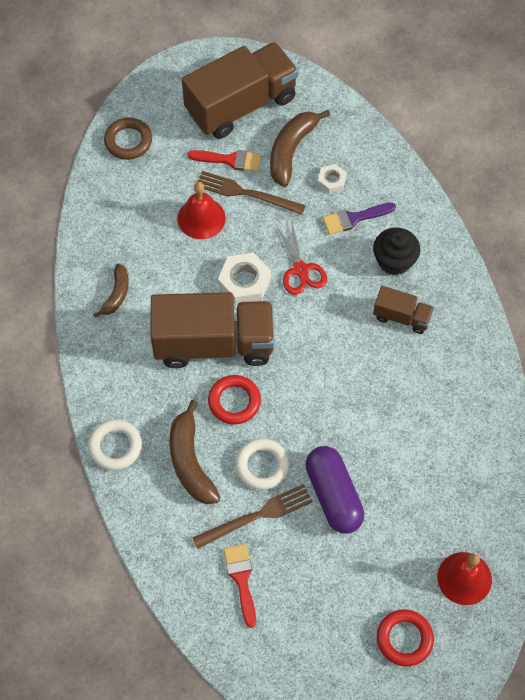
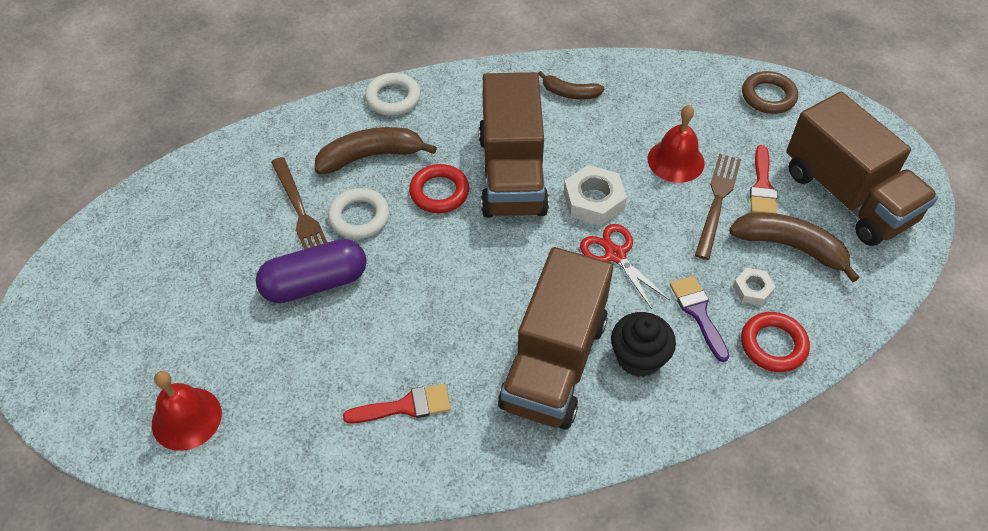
camera: 90 degrees right, 10 degrees down
(241, 579) = (231, 199): red brush -> red brush (405, 406)
(301, 270) = (615, 255): red scissors -> red scissors turned 75 degrees clockwise
(402, 317) = (554, 363): brown truck -> brown truck, size x2.09
(404, 639) = (127, 349): red ring -> red ring (773, 345)

